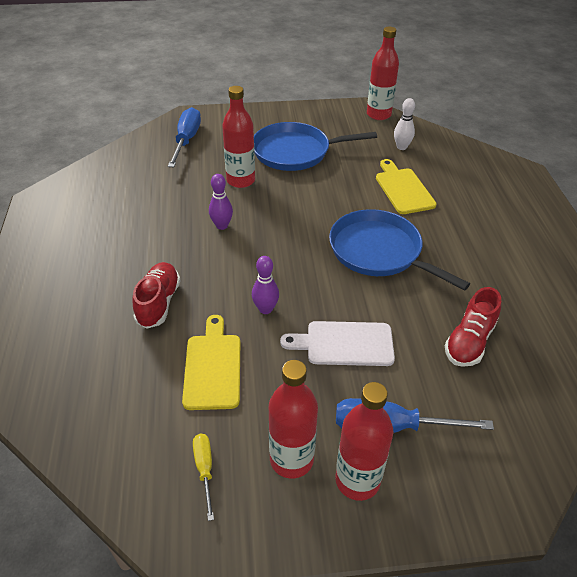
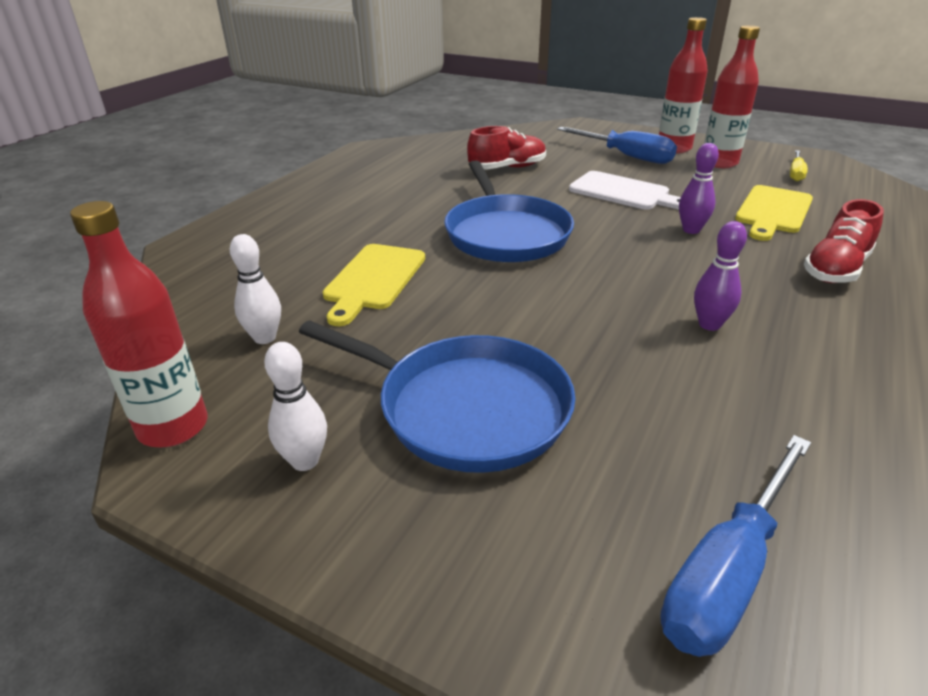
camera: 145 degrees left, 10 degrees down
(241, 180) = (631, 388): red bottle -> none
(326, 122) = (305, 461): none -> white bowling pin

